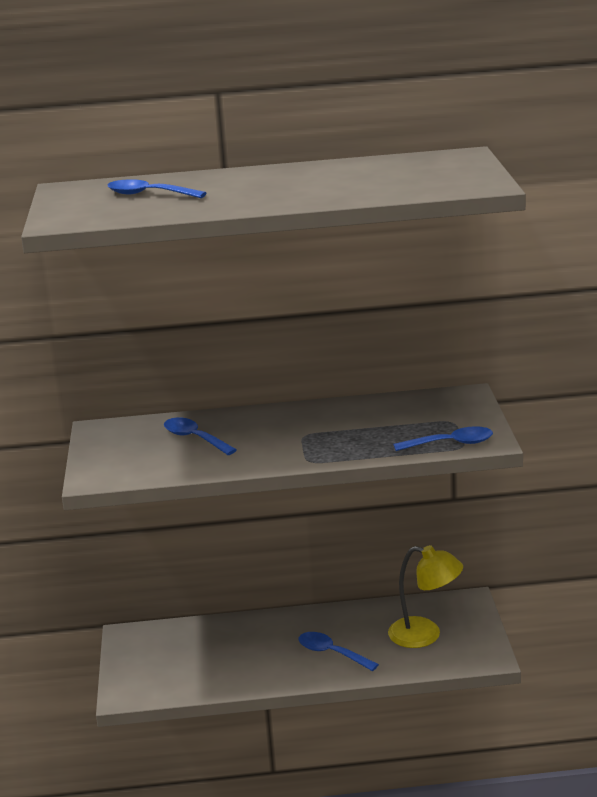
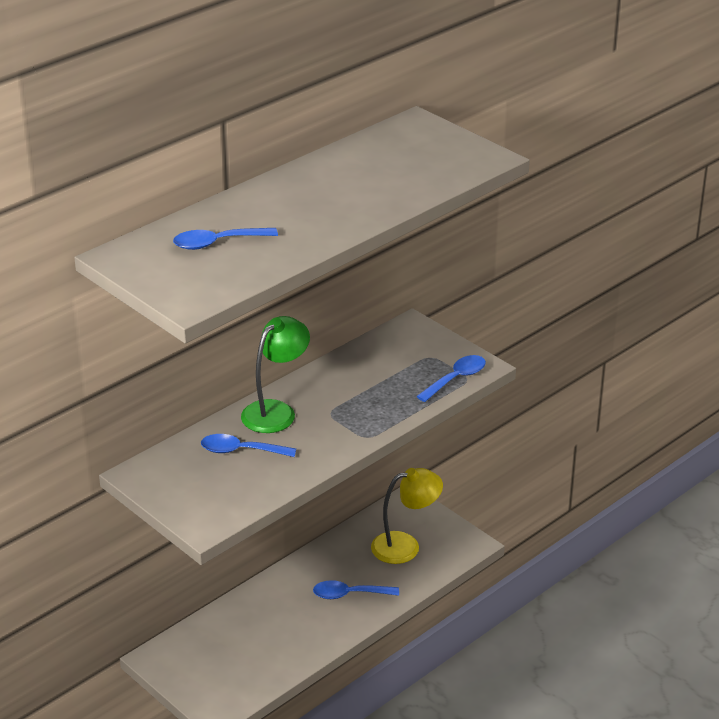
camera: 40 degrees left, 10 degrees up
(262, 420) = (276, 411): none -> green lamp

